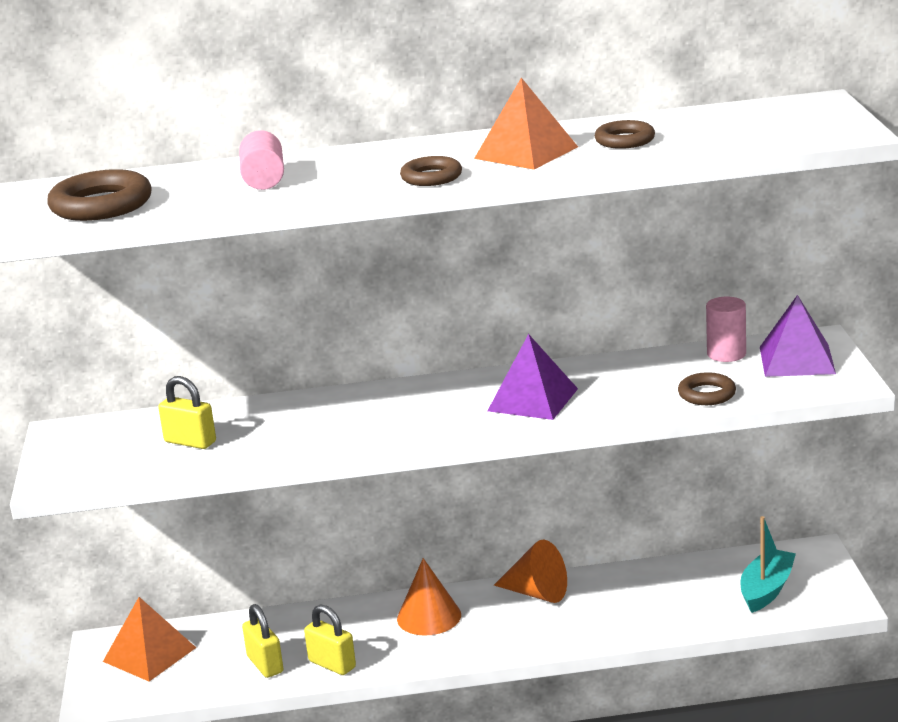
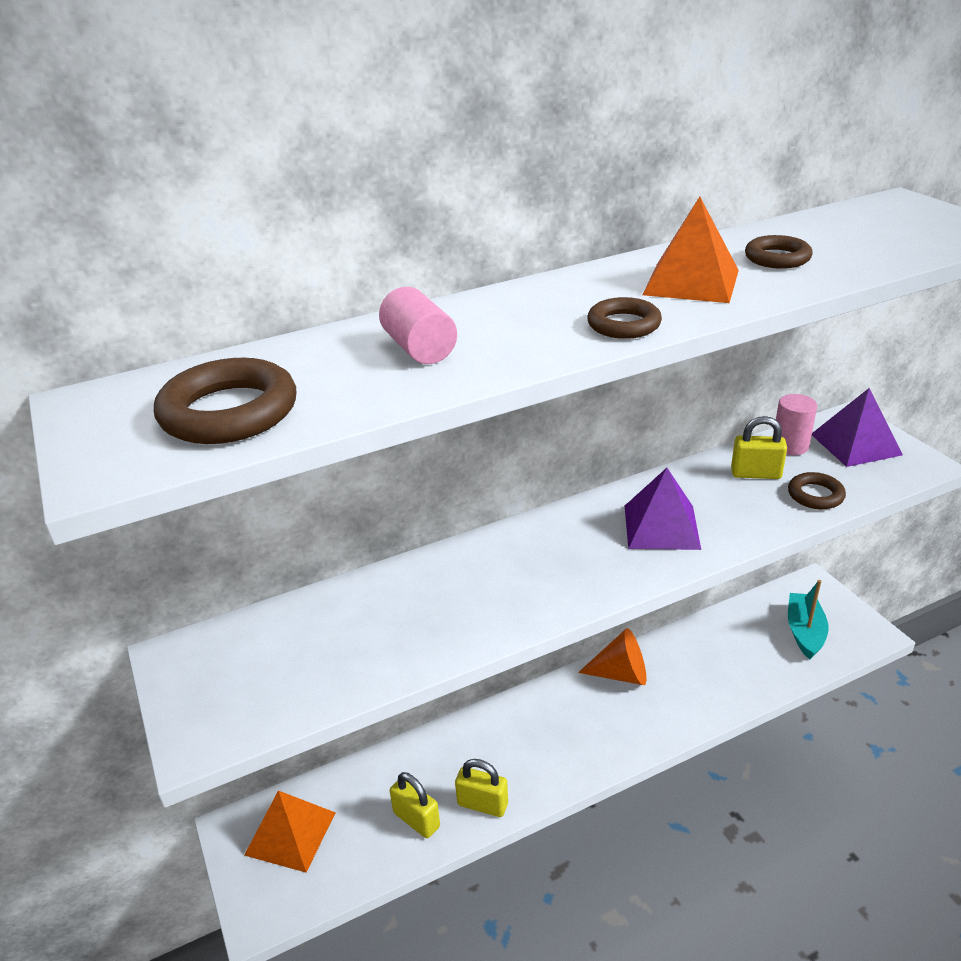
camera: 20 degrees left, 10 degrees up
(190, 442) = (338, 646): yellow padlock -> yellow padlock (755, 474)
(429, 616) = (541, 722): orange cone -> none

